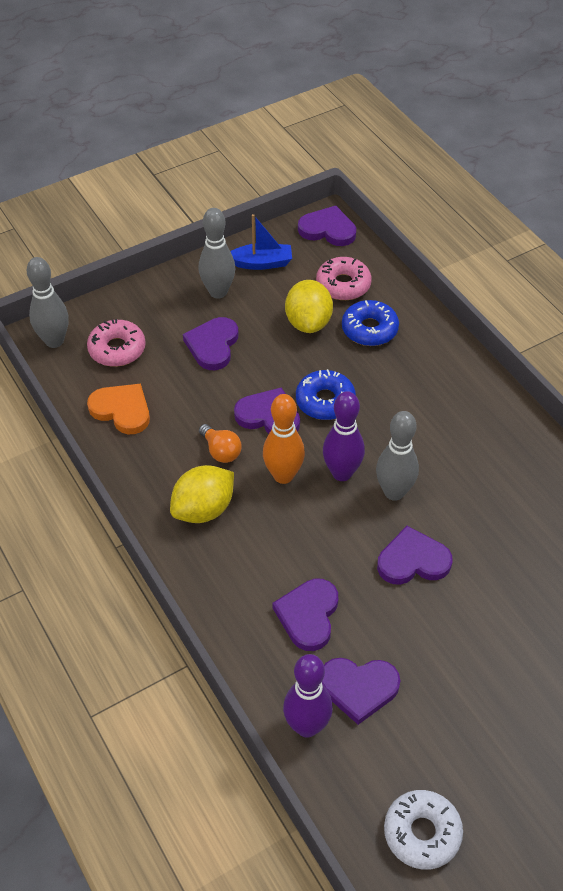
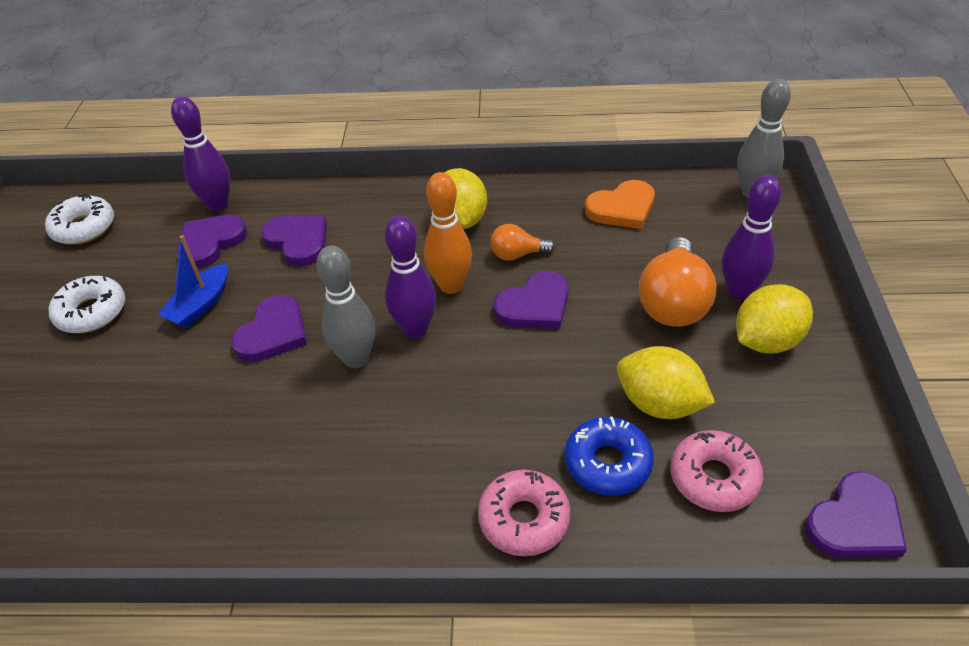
camera: 125 degrees right, 5 degrees down
(117, 349) = (713, 230): pink donut -> pink donut (524, 519)
(178, 317) = (739, 291): none -> purple bowling pin
(213, 345) = (673, 302): purple heart -> orange light bulb
(218, 292) = (766, 341): grey bowling pin -> yellow lemon
(261, 263) = (806, 406): blue boat -> blue boat (200, 305)
(325, 401) = (520, 360): blue donut -> none
(498, 716) = (91, 312): none -> white donut

